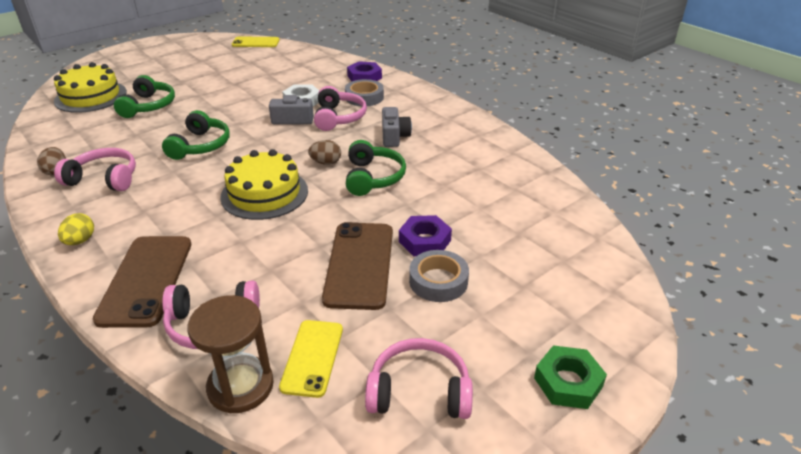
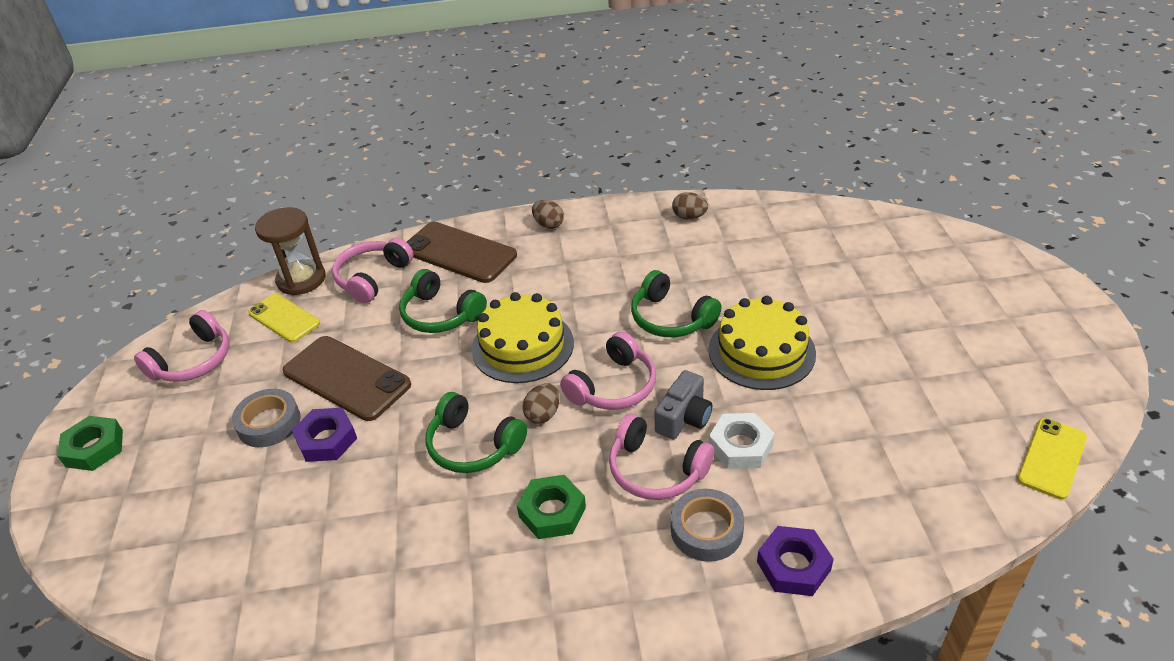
camera: 125 degrees right, 5 degrees up
(80, 241) = (548, 225): yellow egg -> brown egg
(91, 96) = (879, 249): yellow cake -> yellow cake (761, 351)
(104, 179) = (648, 244): pink headphones -> pink headphones (613, 386)
(148, 106) = (818, 292): green headphones -> green headphones (441, 314)
(394, 136) = (552, 512): grey camera -> green nut

